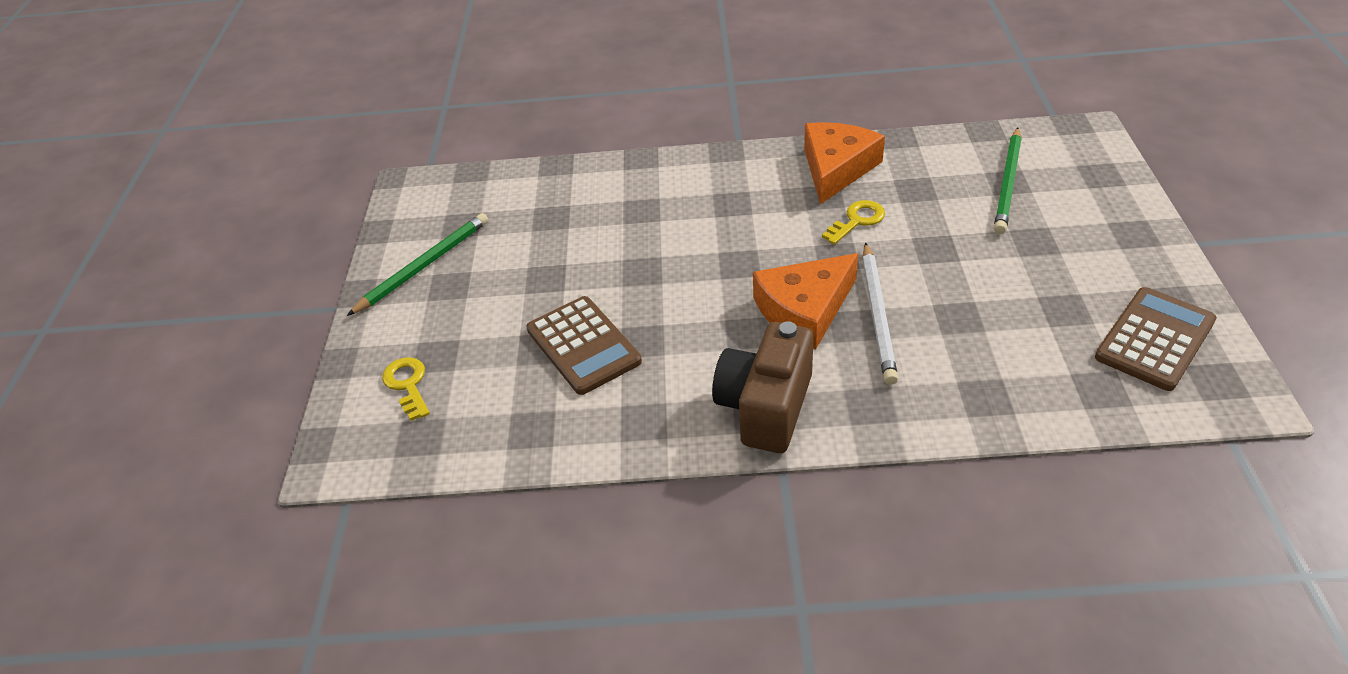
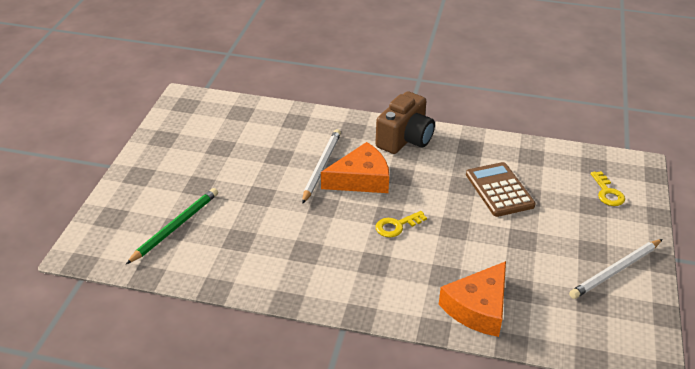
camera: 170 degrees left, 5 degrees down
(424, 266) = (615, 271): green pencil -> white pencil
(836, 168) = (282, 272): orange cheese -> orange cheese (478, 308)
(857, 220) = (295, 226): yellow key -> yellow key (396, 226)
(1154, 339) = (193, 125): brown calculator -> none

